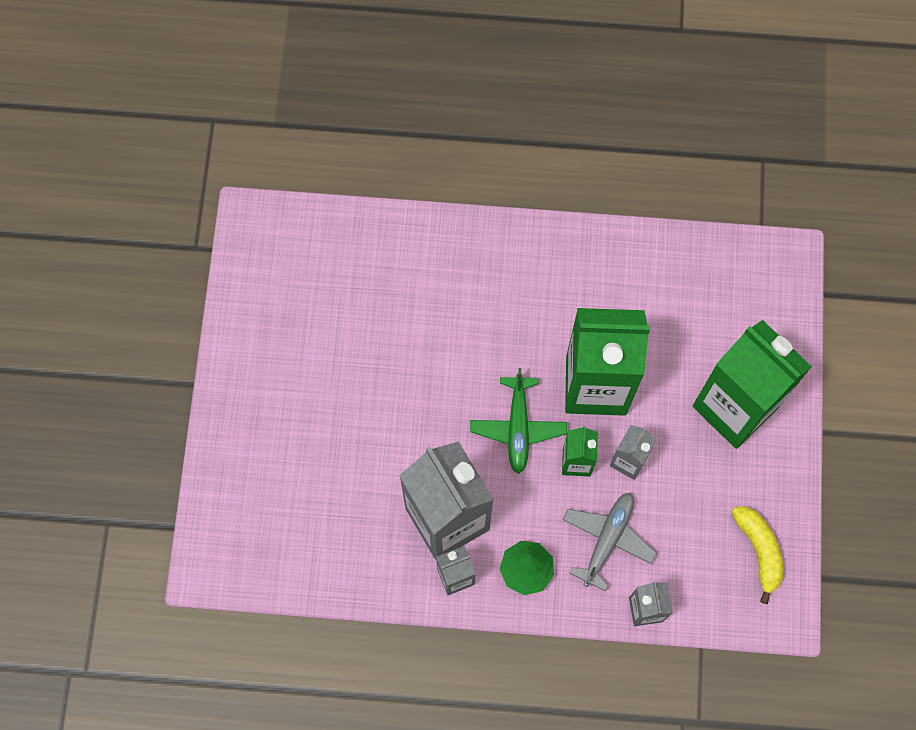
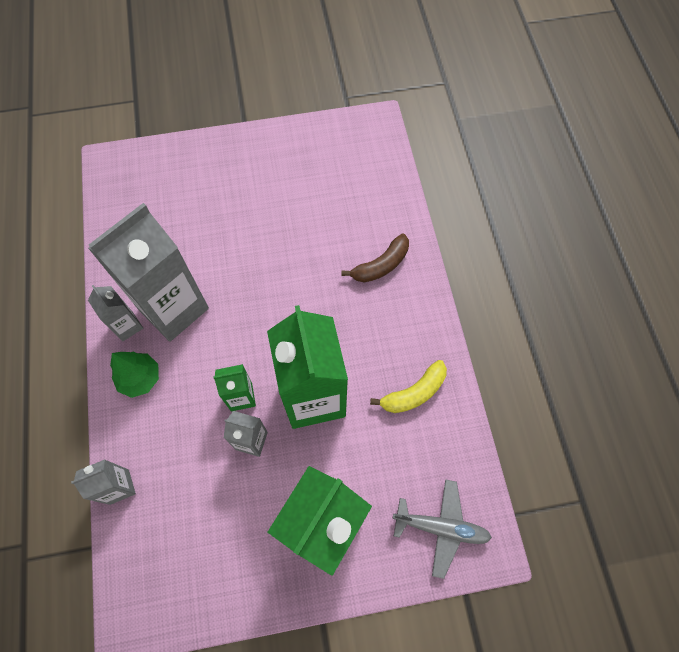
camera: 75 degrees right, 5 degrees down
(456, 272) = (380, 265): none -> brown banana
(518, 427) = (261, 343): green plane -> none
(607, 539) = (177, 439): grey plane -> grey plane (441, 527)
(759, 551) = (189, 583): yellow banana -> yellow banana (413, 393)

